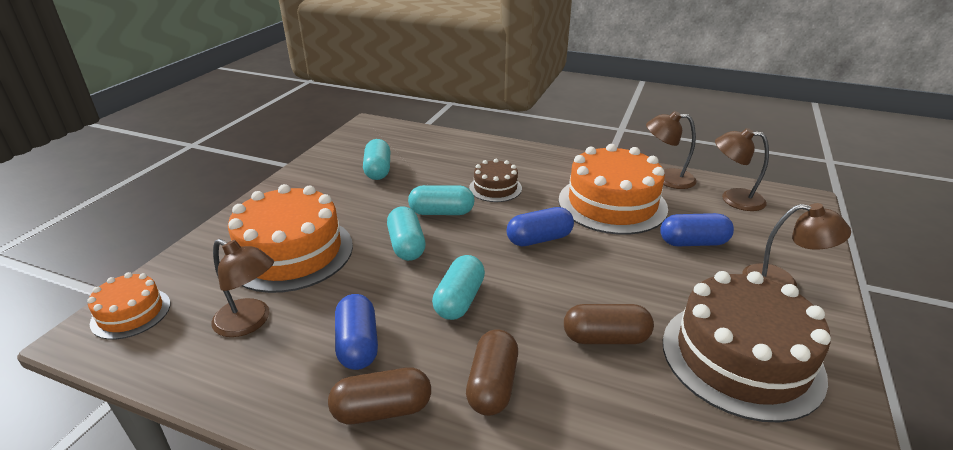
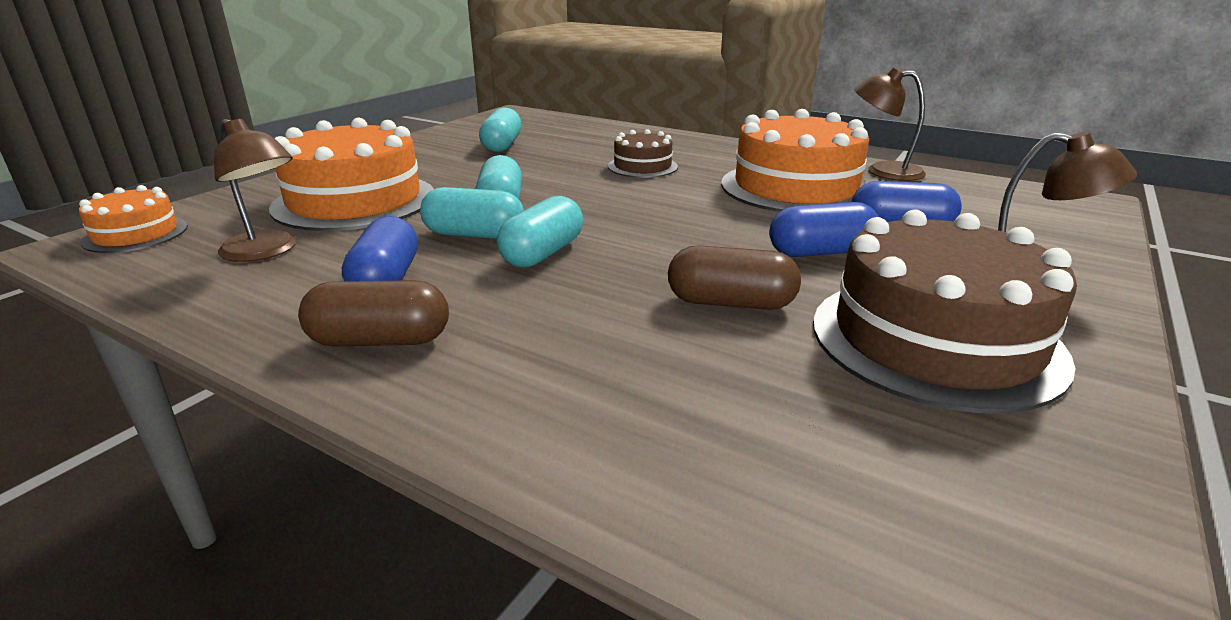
camera: 10 degrees right, 5 degrees down
(441, 212) = (561, 181): turquoise capsule -> turquoise capsule (474, 235)
(492, 385) = (544, 332): brown capsule -> none
(539, 239) = (679, 210): blue capsule -> blue capsule (821, 252)
(733, 199) = (976, 193): brown lamp -> none

